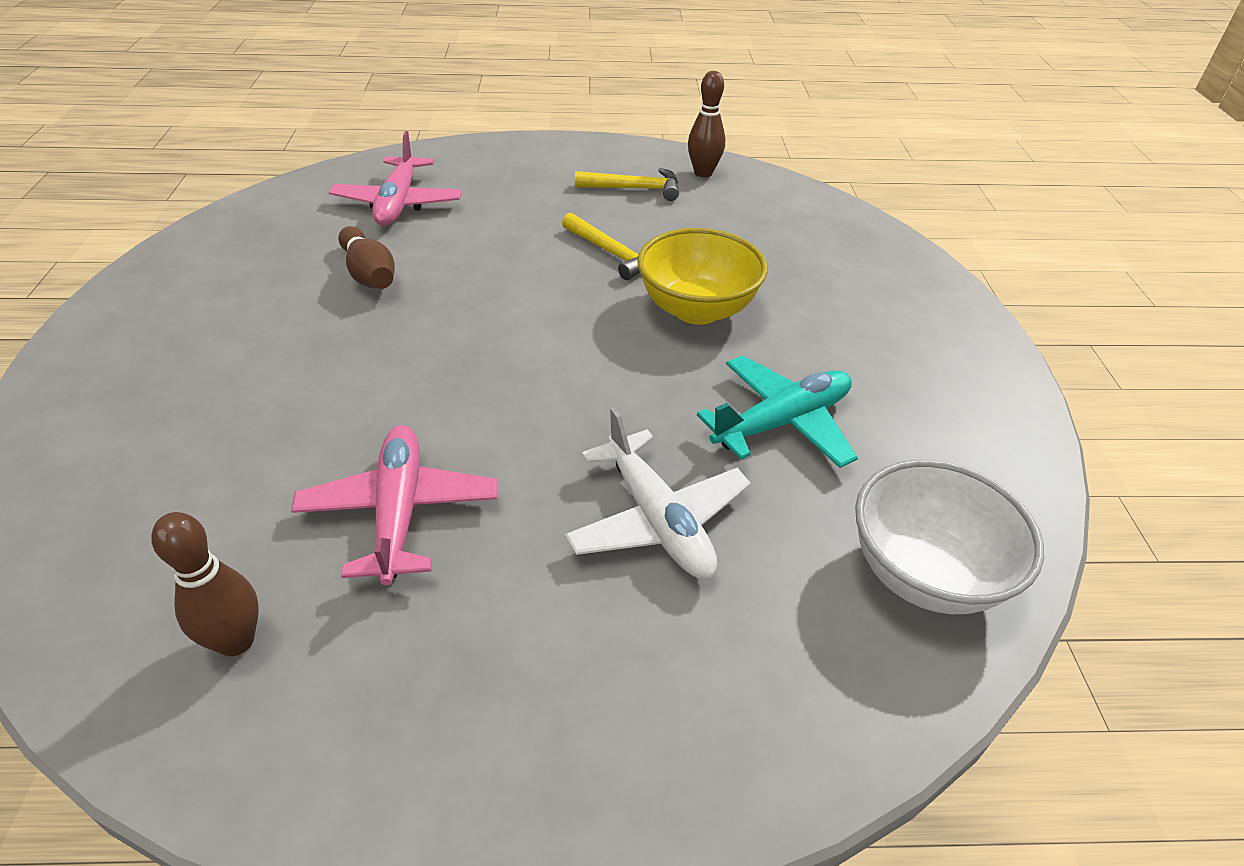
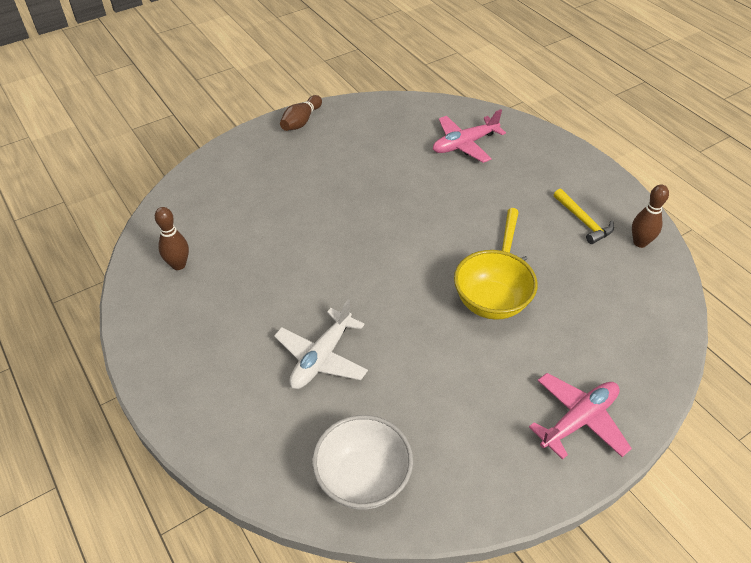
camera: 60 degrees right, 5 degrees up
(369, 274) = (399, 171): brown bowling pin -> brown bowling pin (301, 121)
(399, 512) = (264, 271): pink plane -> pink plane (578, 420)
(782, 422) = (427, 378): turquoise plane -> none

